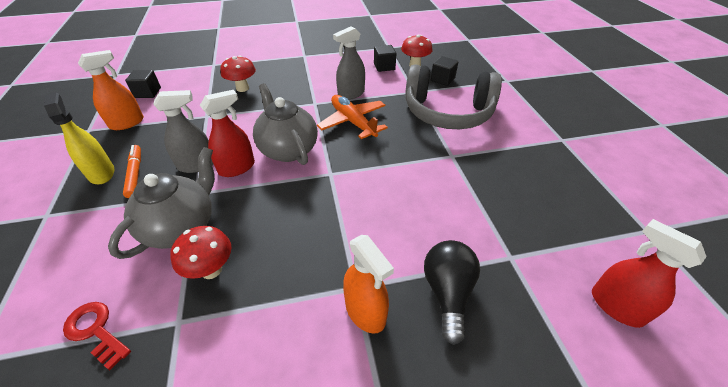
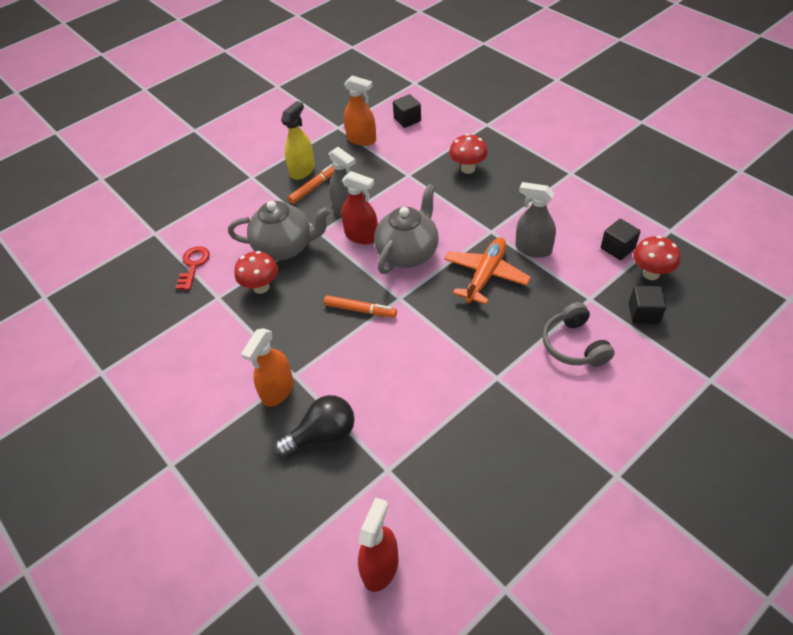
camera: 65 degrees right, 5 degrees up
(320, 203) = (360, 310): none -> orange marker
(447, 112) = (574, 345): grey headphones -> grey headphones, size x0.55

